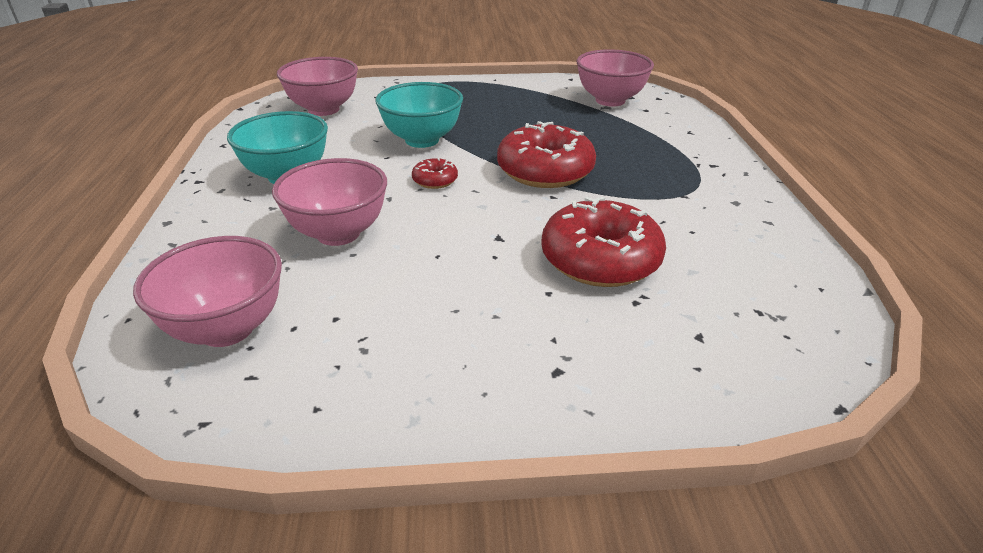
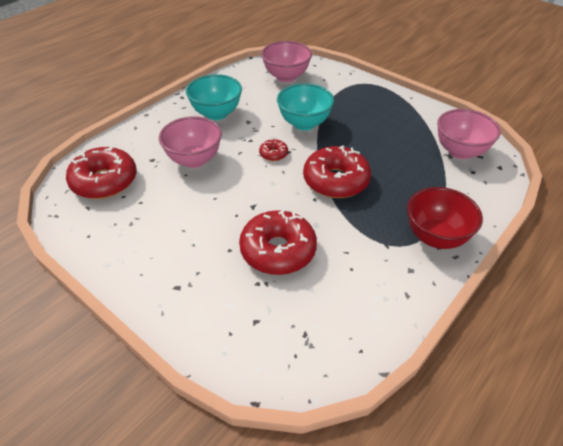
camera: 45 degrees right, 10 degrees up
(227, 329) = (104, 181): pink bowl -> red donut
(707, 168) = (435, 237): none -> red bowl

